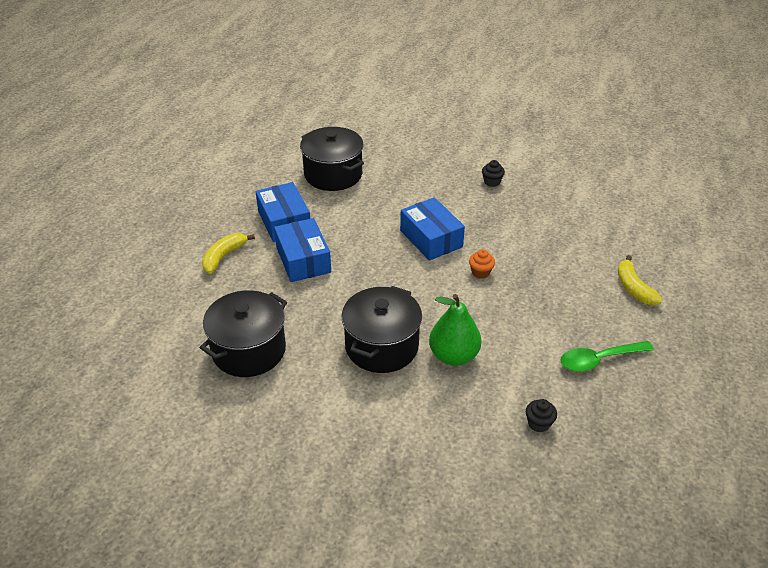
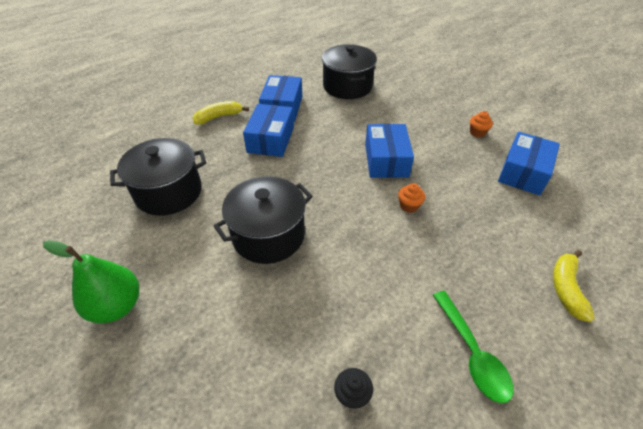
camera: 30 degrees right, 5 degrees up
(453, 356) = (323, 274): green pear -> green pear (117, 306)
(492, 182) = (477, 132): black cupcake -> orange cupcake
(552, 206) = (523, 172): none -> blue box
(598, 360) = (472, 353): green spoon -> green spoon turned 120 degrees counterclockwise

